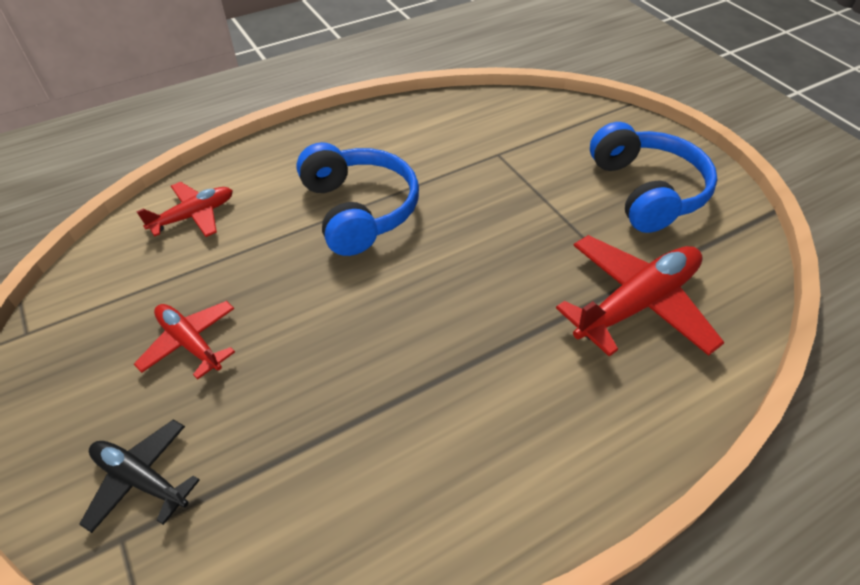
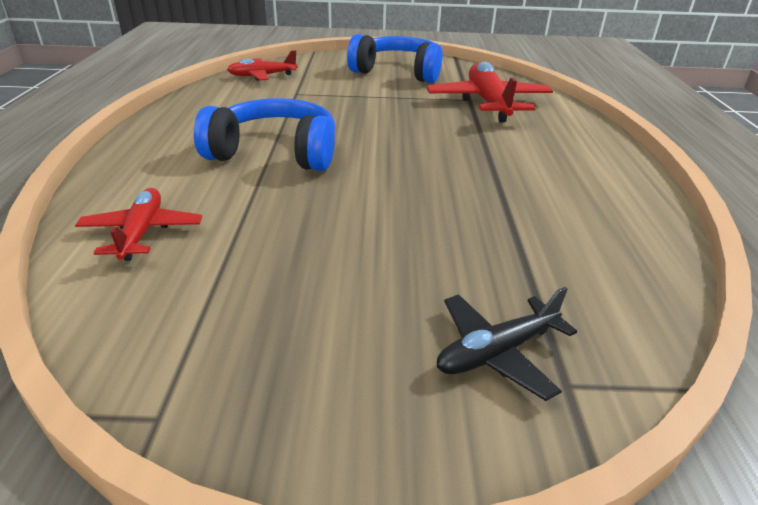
camera: 60 degrees left, 15 degrees down
(190, 343) = (336, 278): red plane -> red plane (262, 76)

